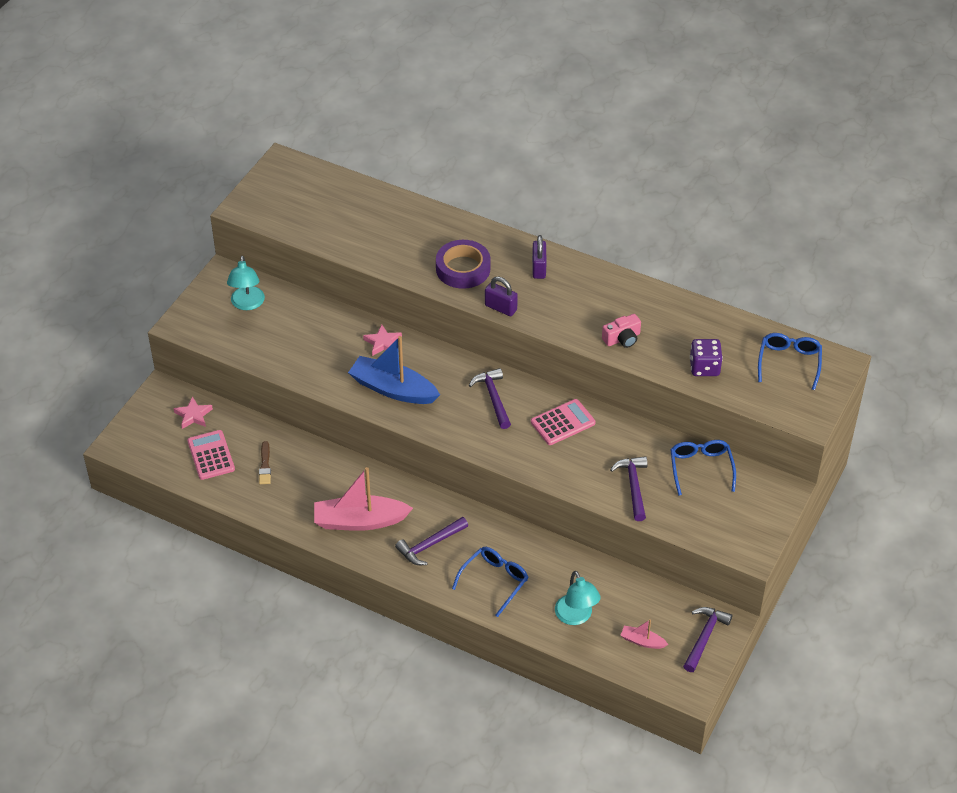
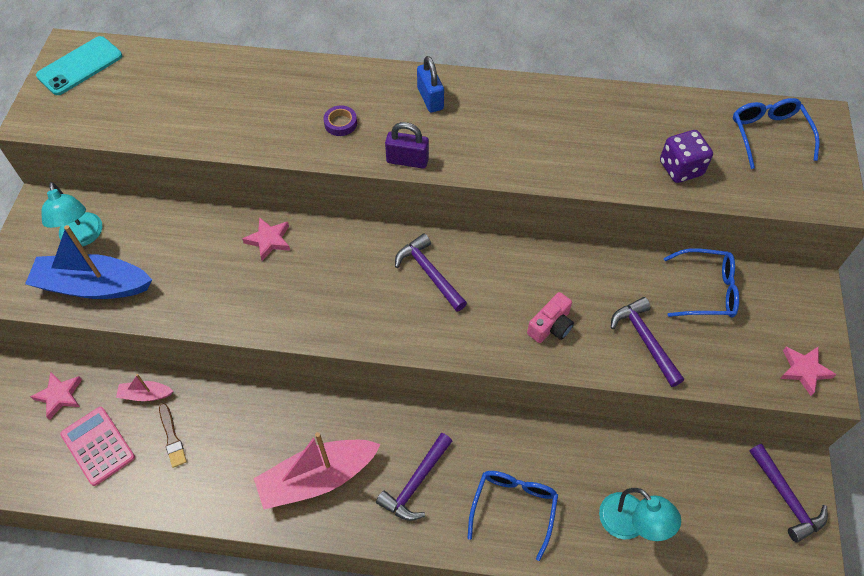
camera: 20 degrees left, 10 degrees up
(286, 177) = (80, 66): none -> turquoise phone
(393, 389) = (304, 298): blue boat -> blue boat (93, 286)
(463, 269) = (340, 123): purple tape -> purple tape, size x0.48
(539, 268) = (430, 99): purple padlock -> blue padlock
(563, 422) = (524, 280): pink calculator -> none
(622, 338) = (569, 159): pink camera -> pink camera (551, 326)
(642, 641) = (721, 531): pink boat -> pink boat (145, 395)
(701, 468) = (706, 290): blue glasses -> blue glasses turned 120 degrees clockwise
(704, 637) = (786, 498): purple hammer -> purple hammer turned 150 degrees clockwise
(743, 539) = (804, 370): none -> pink star

